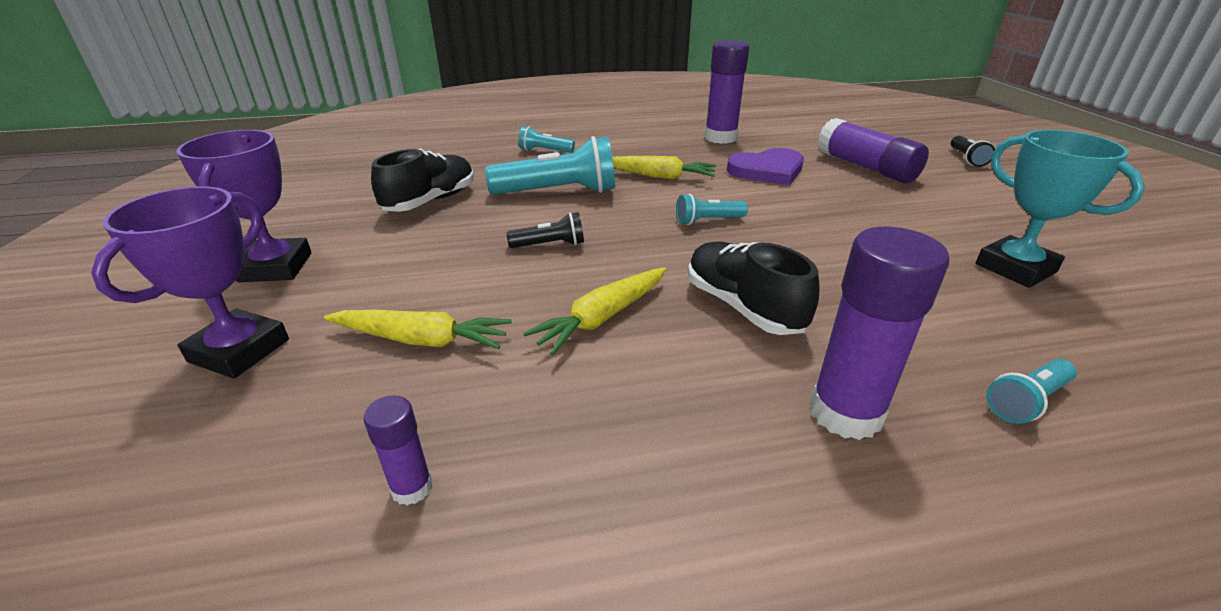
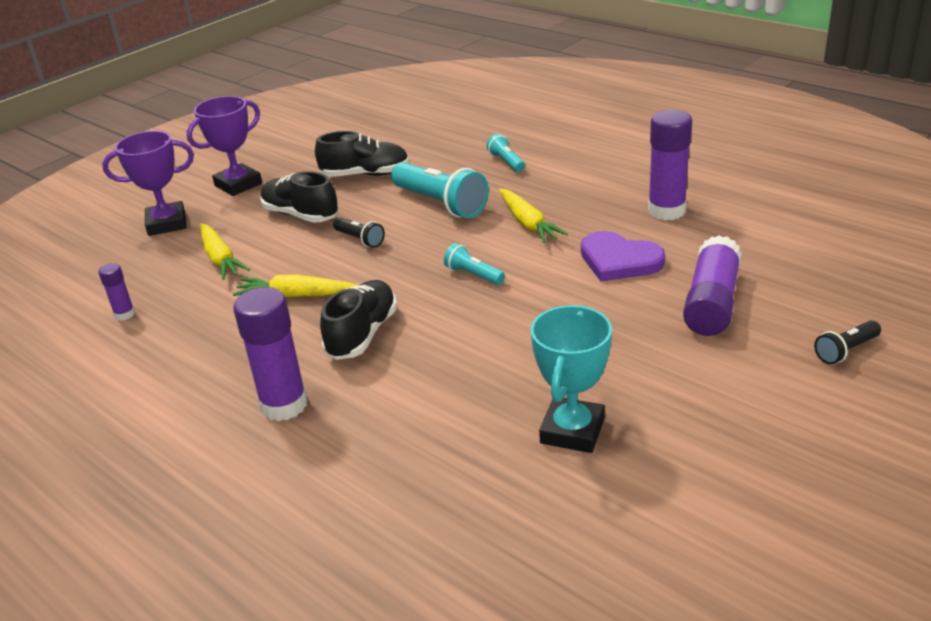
camera: 55 degrees right, 0 degrees up
(433, 256) = (300, 215): none -> black shoe
(1026, 401) = (362, 467): turquoise flashlight -> none

